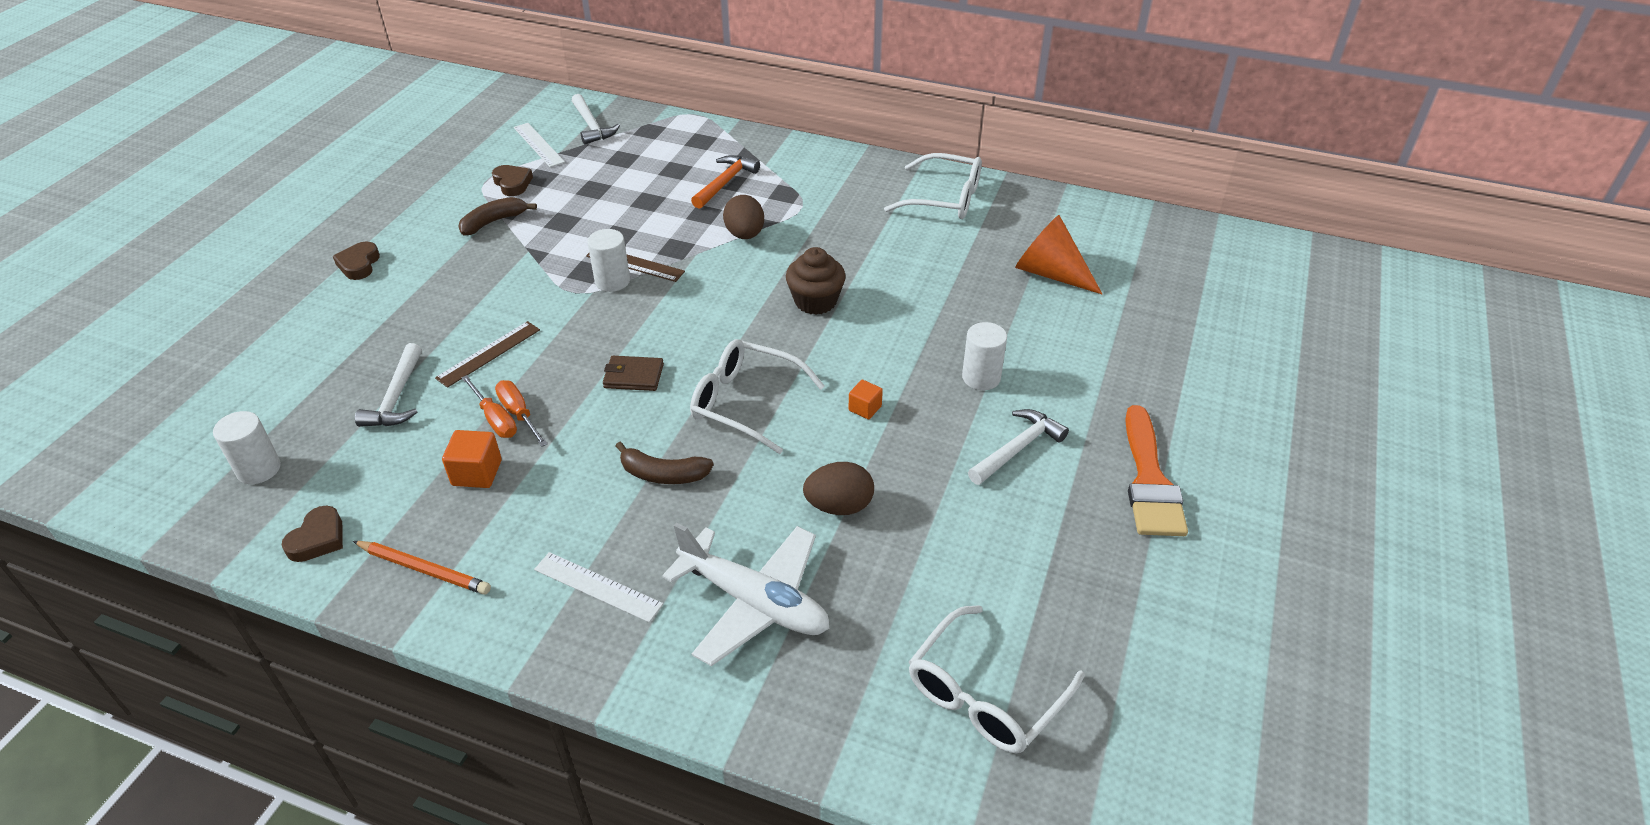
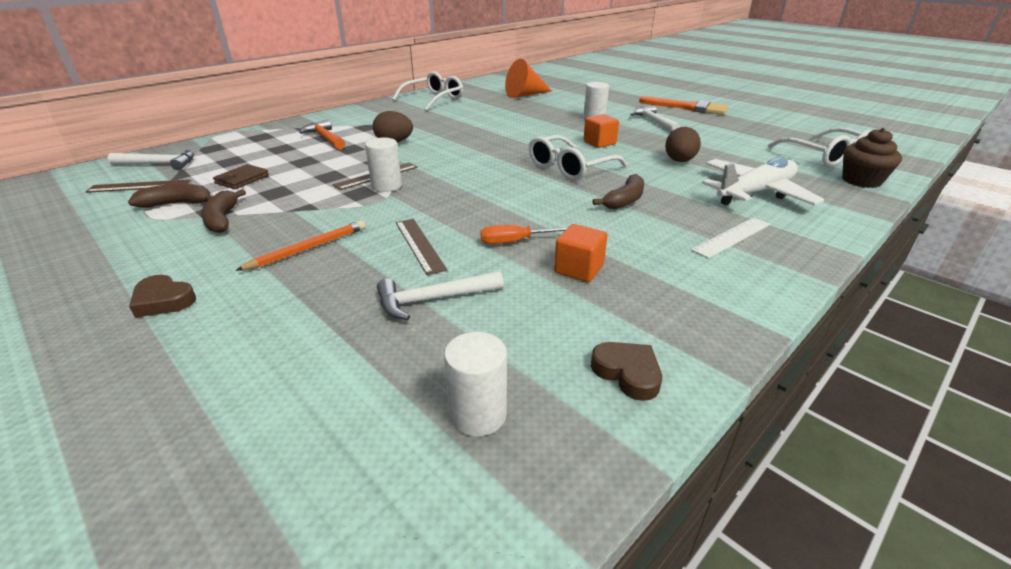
camera: 65 degrees left, 10 degrees down
(397, 397) = (433, 299): white hammer -> white hammer turned 135 degrees clockwise
(424, 569) = (694, 309): orange pencil -> orange pencil (308, 248)
(495, 419) = (513, 253): orange screwdriver -> none
(512, 183) = (177, 204): brown heart -> brown banana
(538, 144) = (139, 186): white ruler -> brown ruler
(633, 376) = (510, 194): brown wallet -> brown wallet (242, 179)
(815, 301) = (489, 137): brown cupcake -> brown cupcake (861, 181)
(865, 408) = (599, 143): orange cube -> orange cube, size x1.54

